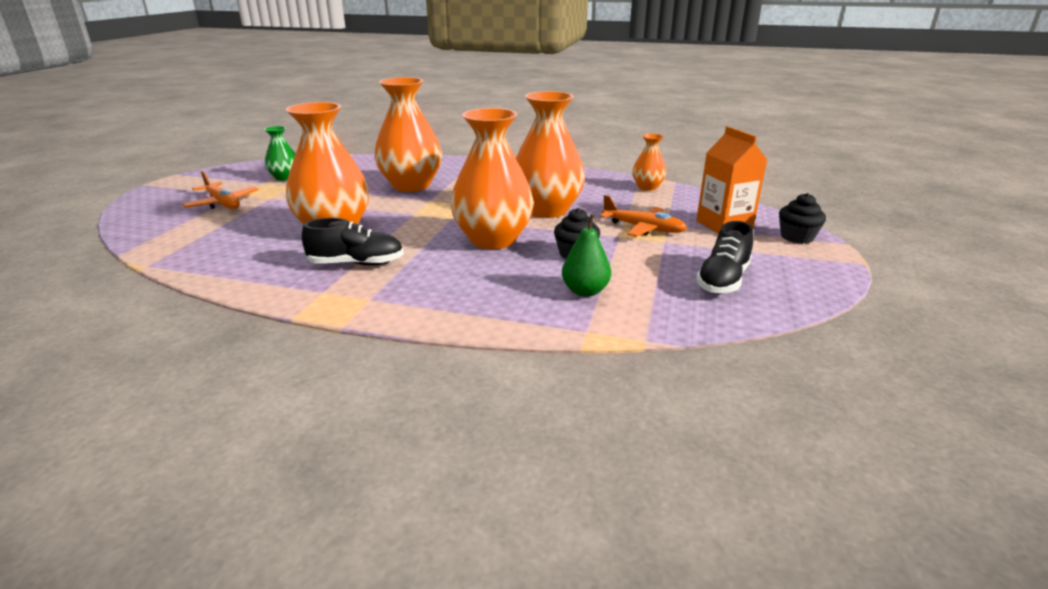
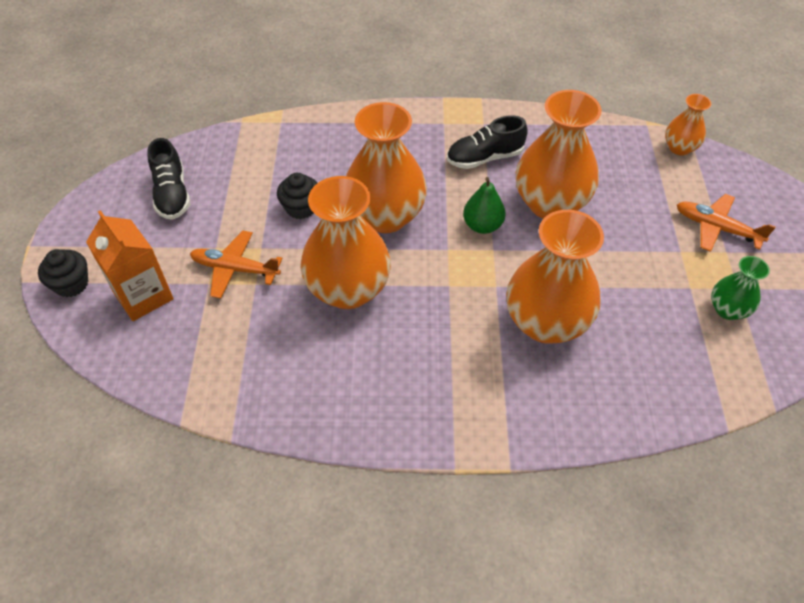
camera: 165 degrees right, 25 degrees up
(585, 291) = (286, 160): green pear -> green pear (482, 225)
(647, 187) = (223, 389): orange vase -> orange vase (679, 148)
(723, 280) = (172, 194): black shoe -> black shoe turned 150 degrees clockwise

